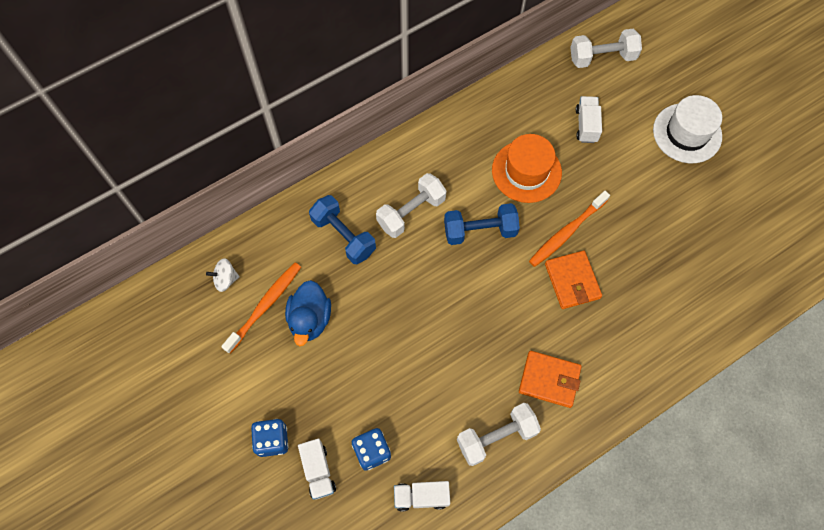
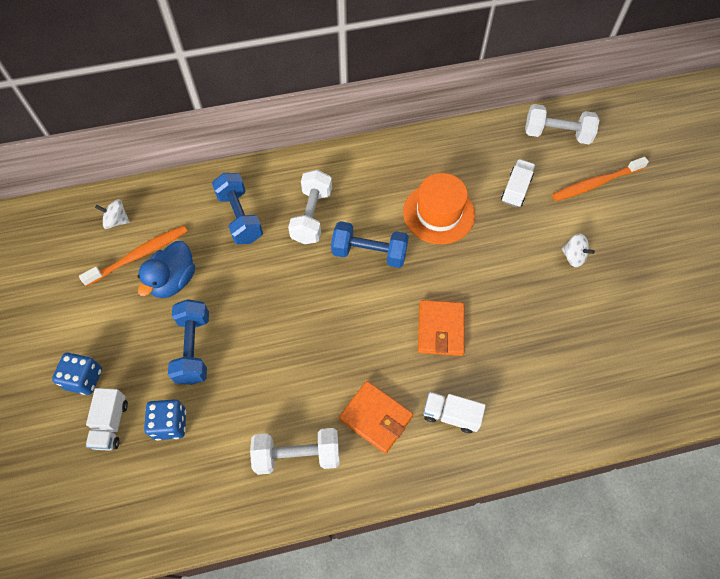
camera: 20 degrees right, 5 degrees down
(360, 376) = (193, 348): none -> blue dumbbell
(411, 212) = (312, 216): white dumbbell -> white dumbbell turned 60 degrees counterclockwise
(421, 496) = (196, 486): white truck -> white truck (451, 415)
(566, 232) = (454, 281): orange toothbrush -> orange toothbrush (595, 183)
(660, 174) = (573, 256): none -> white spinning top
(687, 133) = (617, 227): white hat -> none

